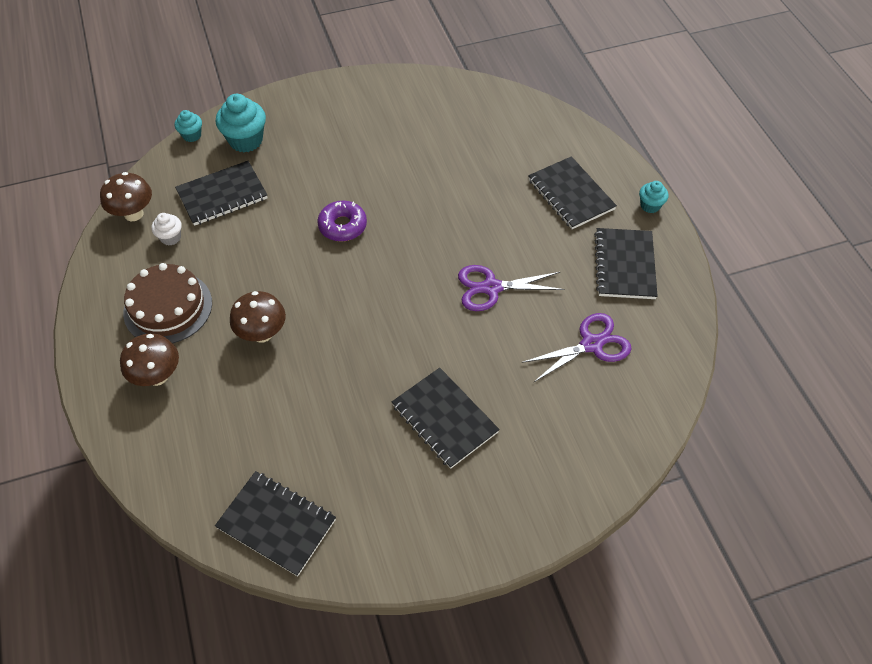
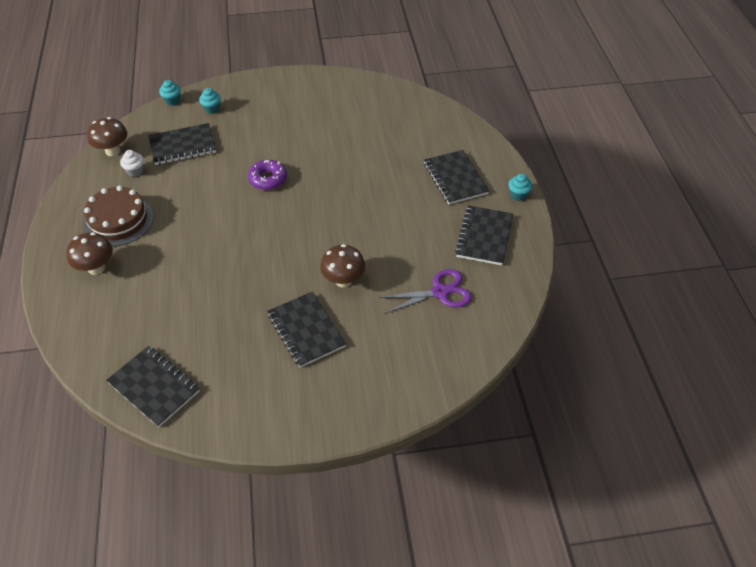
camera: 10 degrees right, 5 degrees down
(246, 140) = (212, 109): turquoise cupcake -> turquoise cupcake, size x0.56
(262, 333) = (183, 248): brown mushroom -> brown mushroom (343, 280)
(491, 288) = (371, 239): purple scissors -> none

